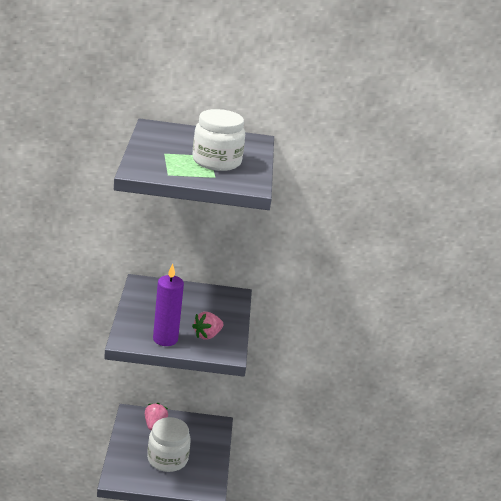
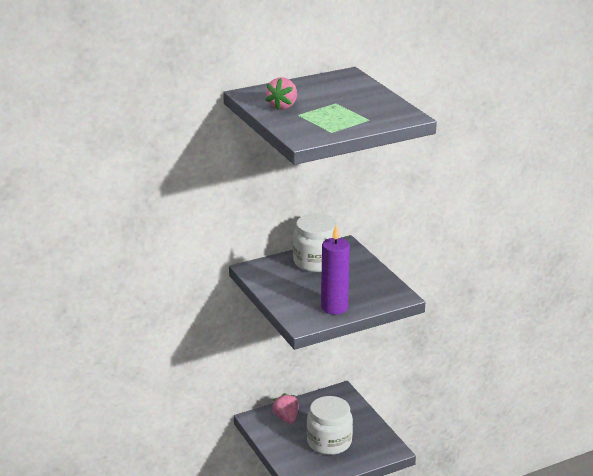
camera: 25 degrees left, 0 degrees up
(207, 335) = (364, 289): pink strawberry -> pink strawberry (283, 106)
(216, 161) = (350, 106): white jar -> white jar (316, 262)

